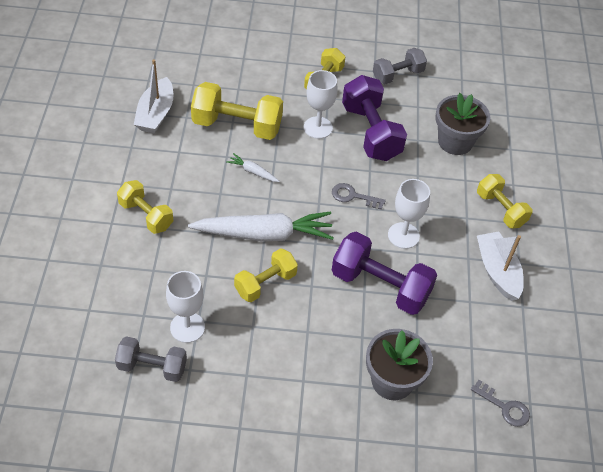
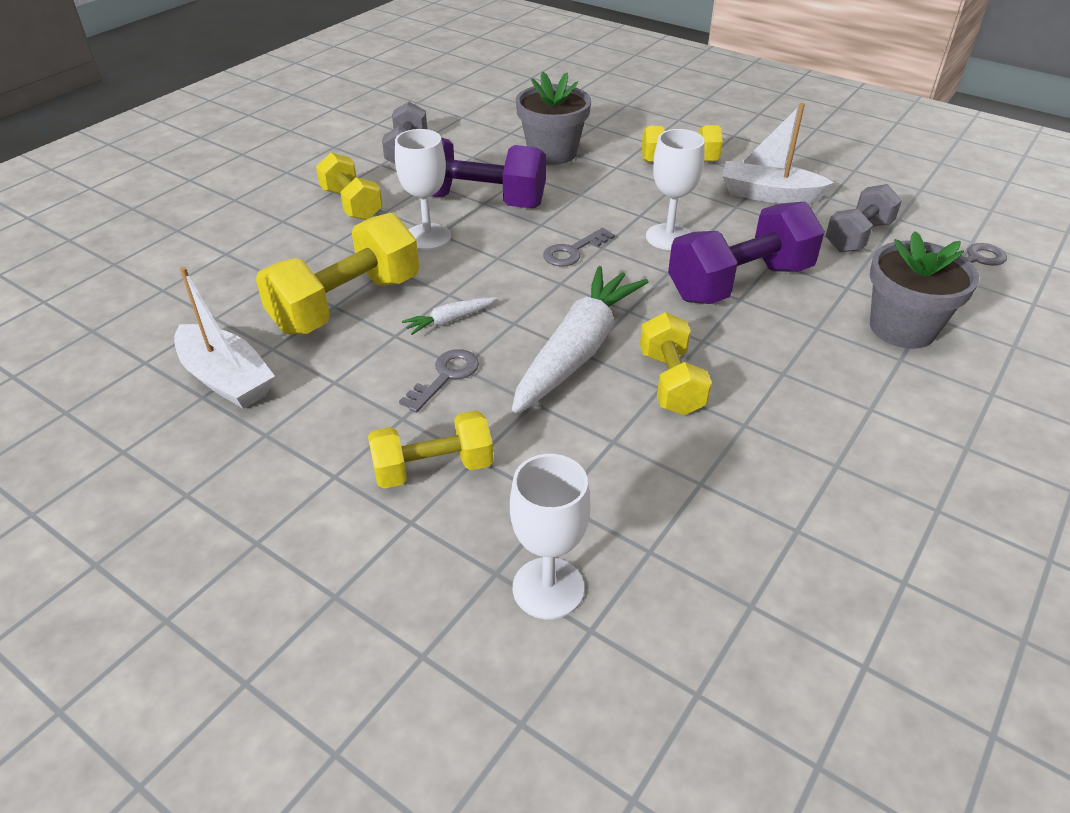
camera: 55 degrees left, 10 degrees down
(152, 367) = (770, 579): grey dumbbell -> grey dumbbell (858, 236)
(187, 327) = (707, 501): white goblet -> white goblet (548, 588)
(209, 190) = (445, 377): none -> grey key

